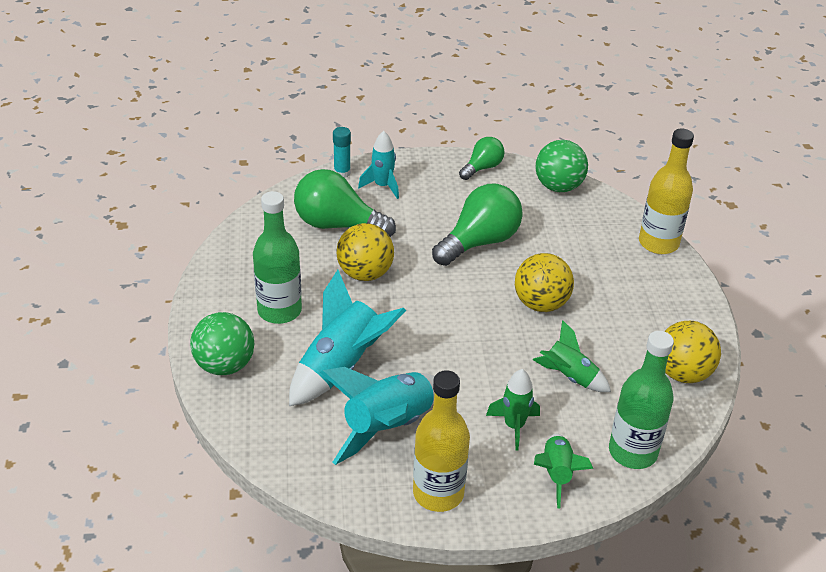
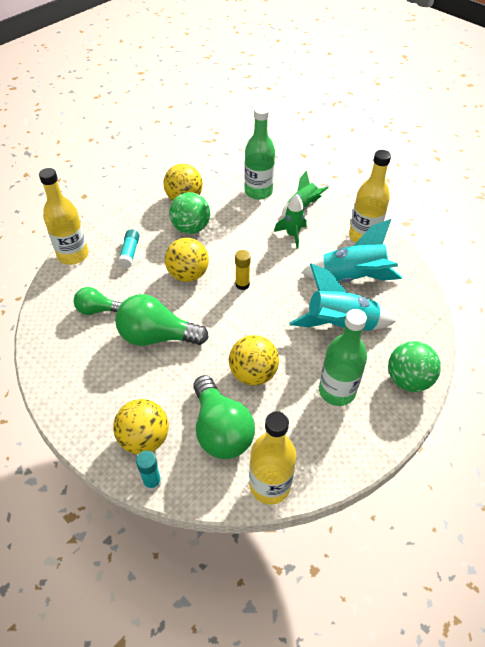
camera: 130 degrees left, 10 degrees up
(260, 222) = (270, 485): none -> yellow bottle
(382, 186) = (144, 438): turquoise rocket -> yellow ball
(481, 333) = (242, 284): none -> yellow glue stick
(482, 168) = (60, 391): green light bulb -> green light bulb (97, 310)
(558, 187) = (48, 333): green ball -> green ball (191, 228)
(569, 377) = (234, 234): green rocket -> none
(621, 281) = (130, 253): none -> turquoise glue stick

